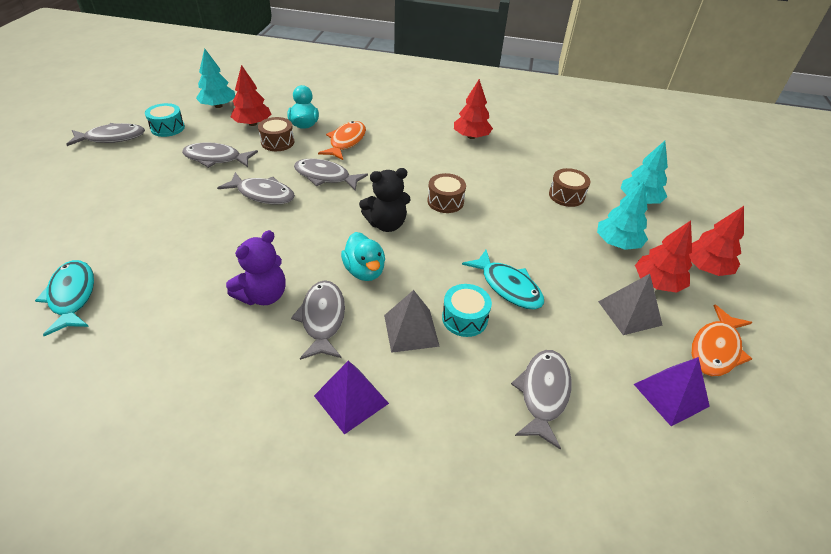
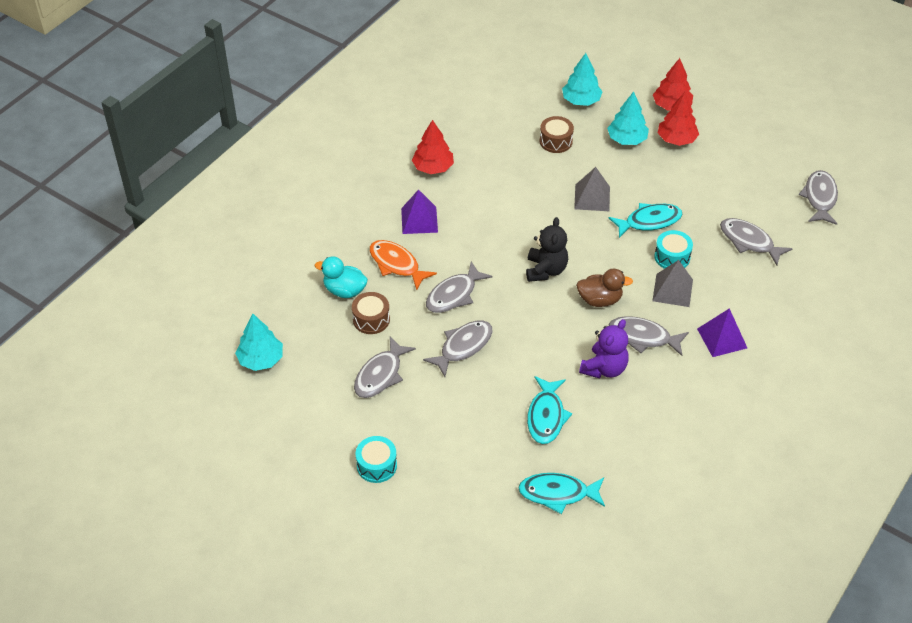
camera: 65 degrees left, 5 degrees up
(112, 138) = (291, 463): grey fish -> grey fish (820, 198)
(167, 128) = (292, 411): turquoise drum -> turquoise drum (376, 465)
(183, 265) = (546, 416): none -> turquoise fish
(253, 123) = (320, 334): red tree -> none
(263, 295) = (604, 368): purple teddy bear -> purple teddy bear turned 60 degrees clockwise
(364, 271) = (600, 300): turquoise duck -> brown duck
(445, 201) = (530, 222): brown drum -> none
(629, 313) = (699, 168): grey pyramid -> grey pyramid (592, 197)
(671, 395) = (770, 183): purple pyramid -> purple pyramid (419, 220)
(715, 349) = (743, 143): orange fish -> none

